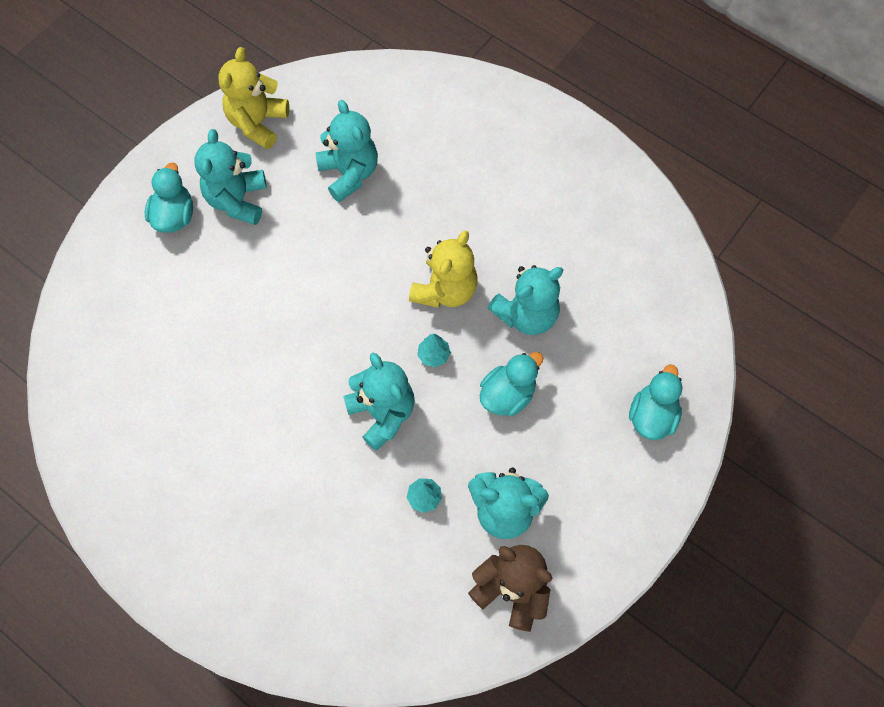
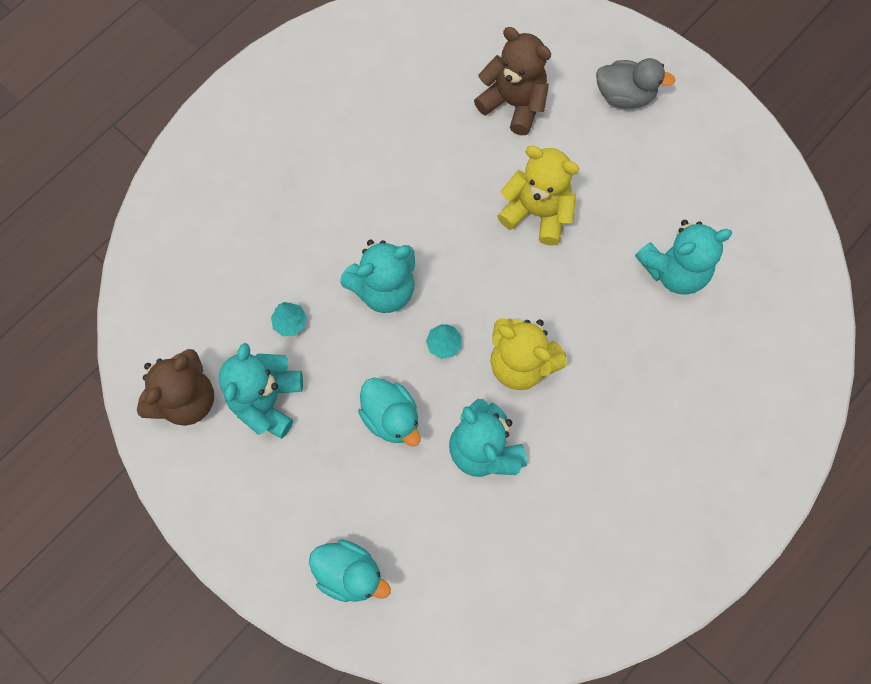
camera: 95 degrees right, 5 degrees up
(174, 216) = (625, 95): turquoise duck -> grey duck
(181, 311) = (513, 103): none -> brown teddy bear
(237, 200) = (642, 155): turquoise teddy bear -> none
(258, 123) = (743, 177): yellow teddy bear -> yellow teddy bear (537, 212)

